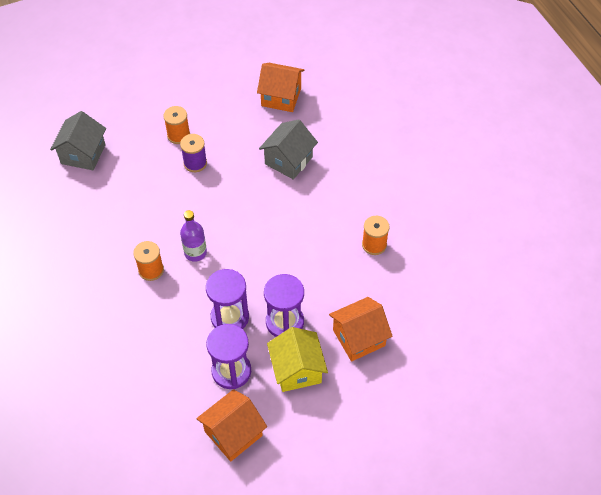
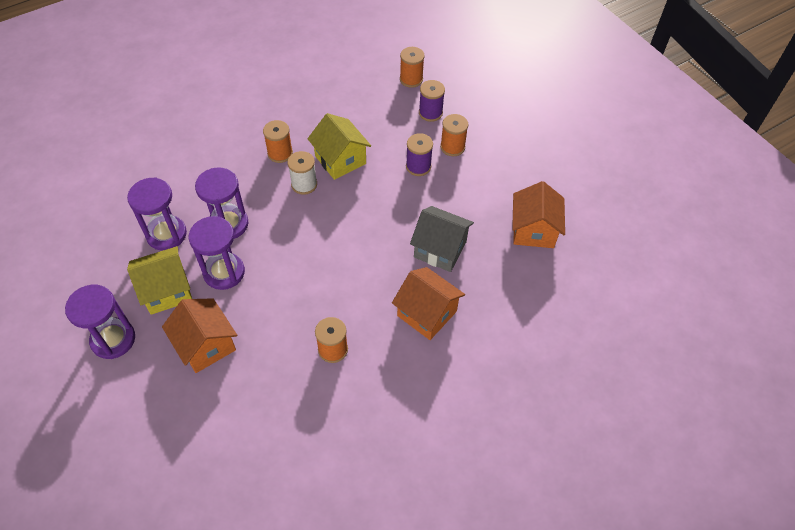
camera: 80 degrees right, 0 degrees up
(83, 154) = (411, 79): grey house -> orange spool
(132, 145) = (430, 113): none -> purple spool
(172, 221) = (340, 160): none -> yellow house
(195, 252) = (304, 184): purple bottle -> white spool
(233, 433) = (98, 246): orange house -> orange house (427, 313)
(343, 414) = (113, 339): none -> purple hourglass

